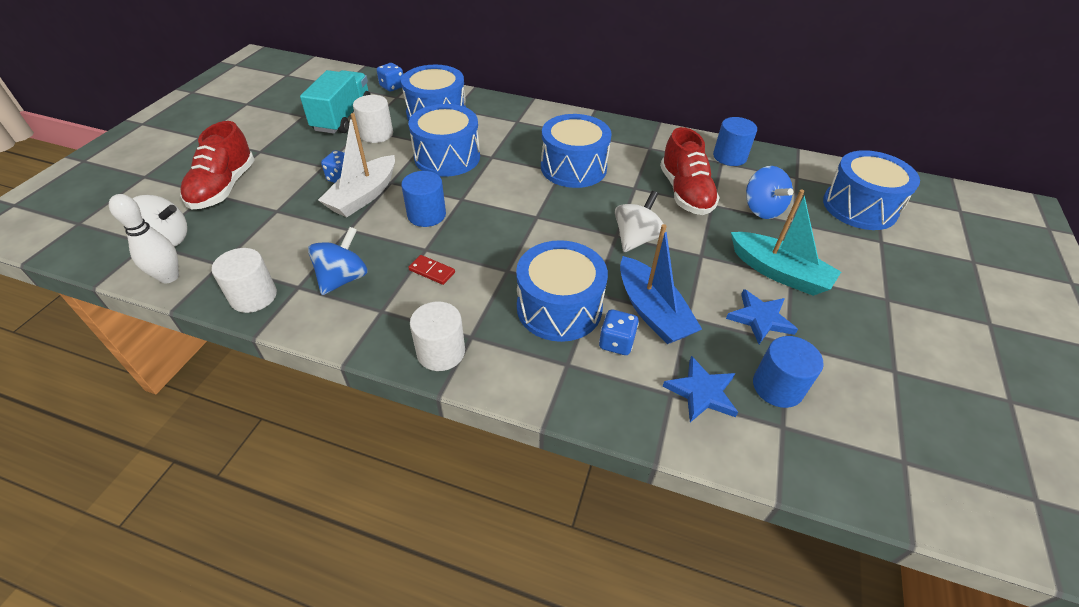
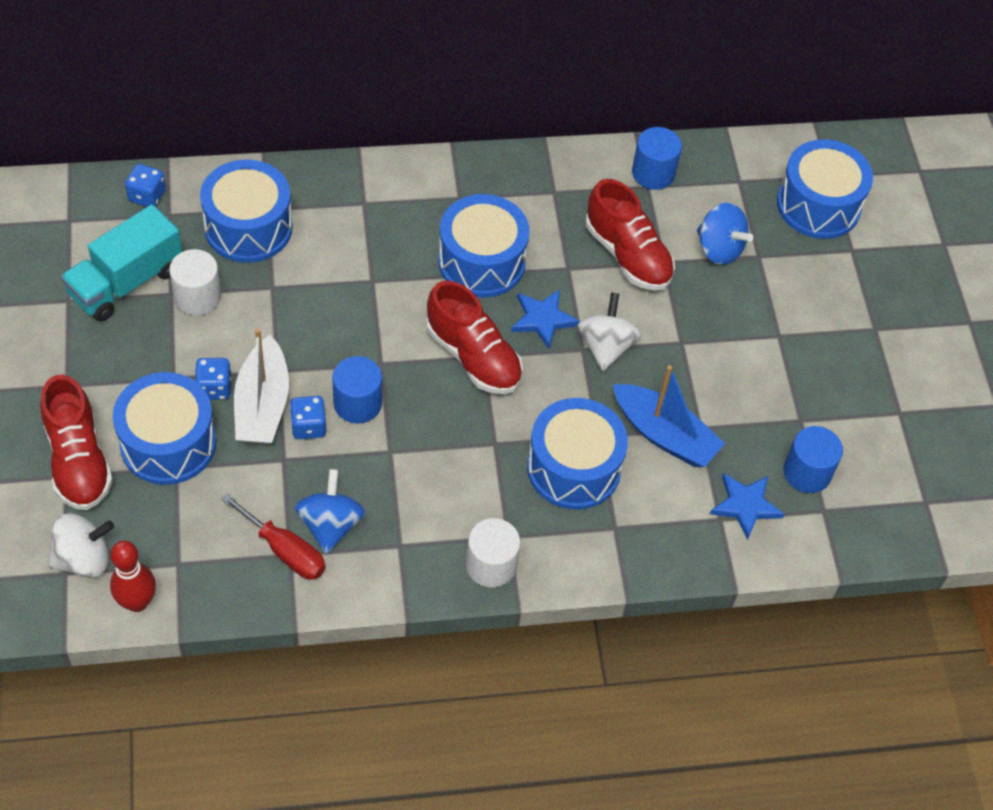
camera: 30 degrees left, 10 degrees up
(169, 277) = (137, 602): white bowling pin -> red bowling pin
(253, 296) = (253, 585): white cylinder -> none
(296, 283) = (285, 550): none -> red screwdriver
(343, 117) = (126, 282): turquoise truck -> turquoise truck turned 120 degrees counterclockwise
(432, 271) = (417, 477): red domino -> none
(447, 157) = (318, 302): blue drum -> blue drum (168, 443)
(529, 214) = (473, 356): none -> red shoe
(616, 342) = (648, 485): blue dice -> blue dice (308, 426)
(760, 318) = (767, 401): blue star -> blue star (543, 319)
(778, 272) = (765, 335): turquoise boat -> none

